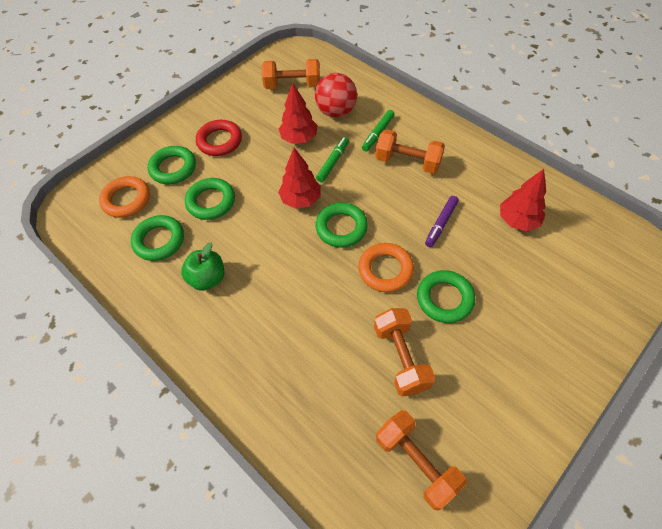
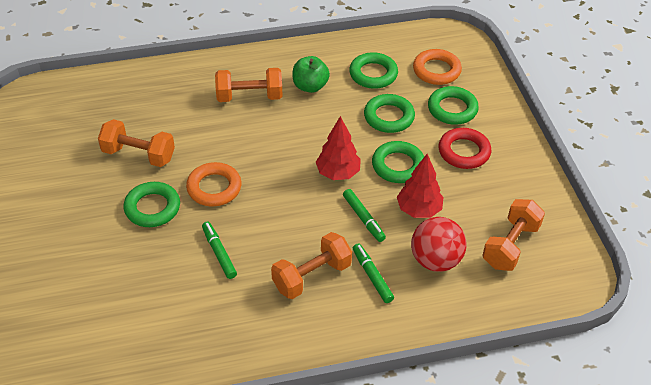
camera: 120 degrees right, 10 degrees down
(341, 228) = (282, 183): green ring -> green ring (398, 165)
(416, 462) = (72, 123): orange dumbbell -> orange dumbbell (249, 96)
(441, 224) = (219, 253): purple marker -> green marker
(518, 221) = (164, 313): red tree -> none

